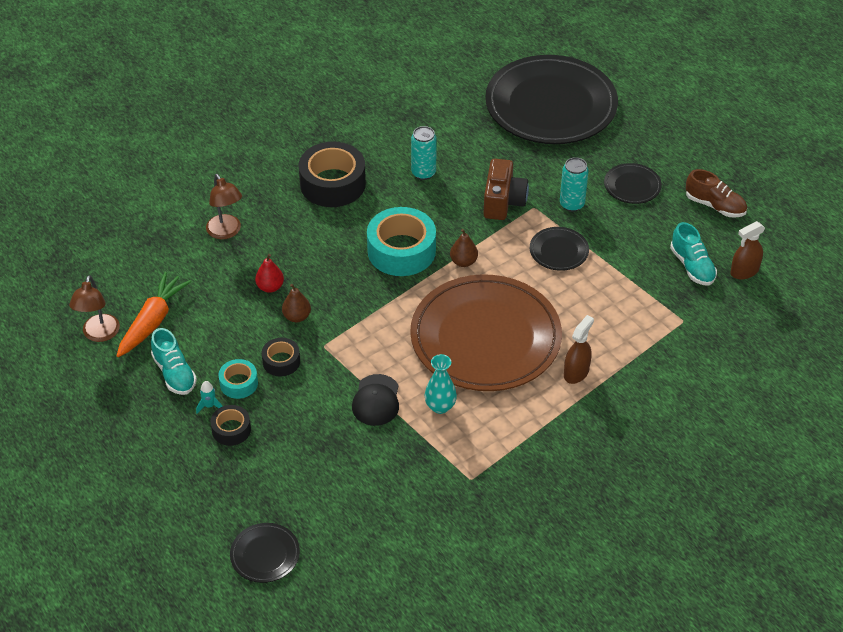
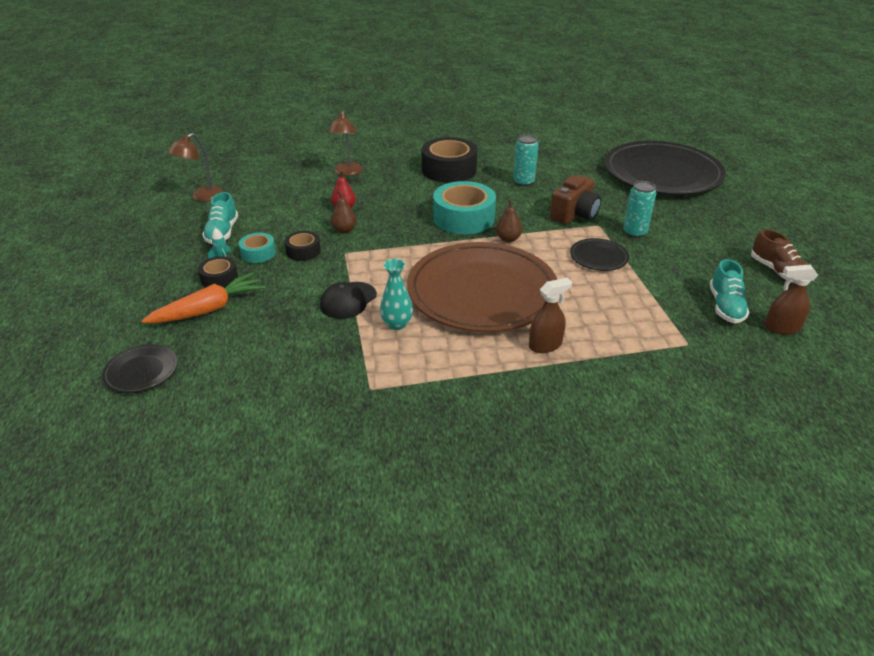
camera: 30 degrees right, 10 degrees down
(153, 321) = (244, 201): orange carrot -> orange carrot (209, 309)
(632, 186) = (701, 237): black plate -> none

